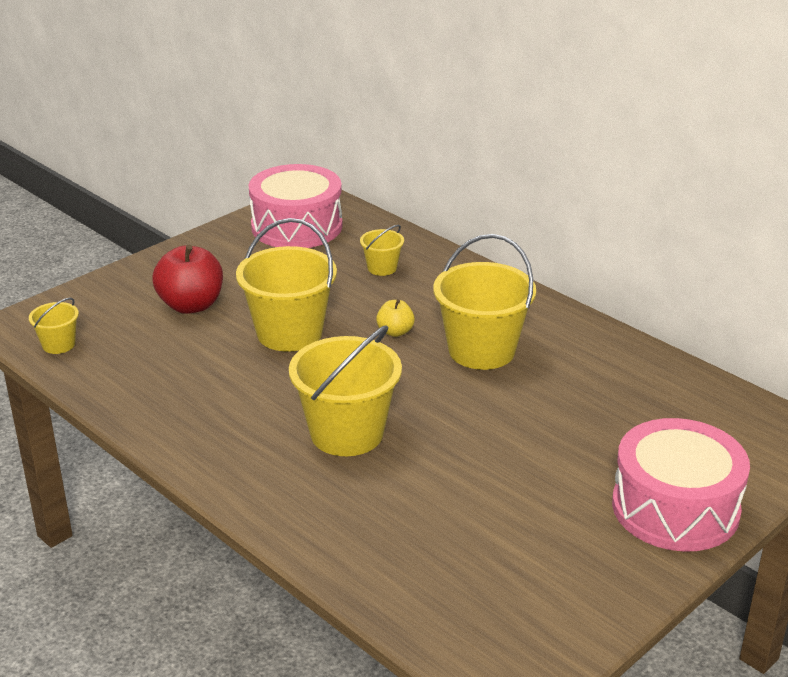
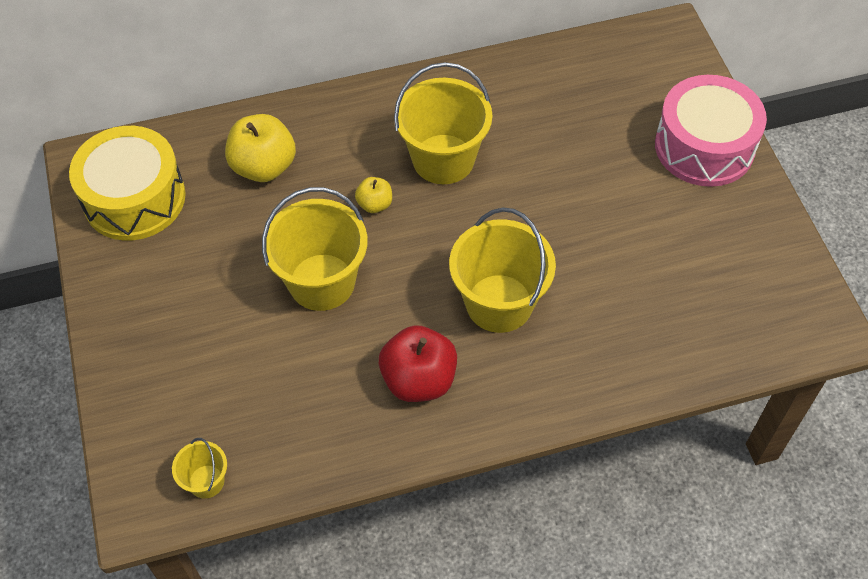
camera: 60 degrees left, 25 degrees up
(191, 305) = (216, 342): red apple -> red apple (419, 380)
(297, 226) = (134, 198): pink drum -> yellow drum
(382, 268) = (264, 166): yellow bucket -> yellow apple

